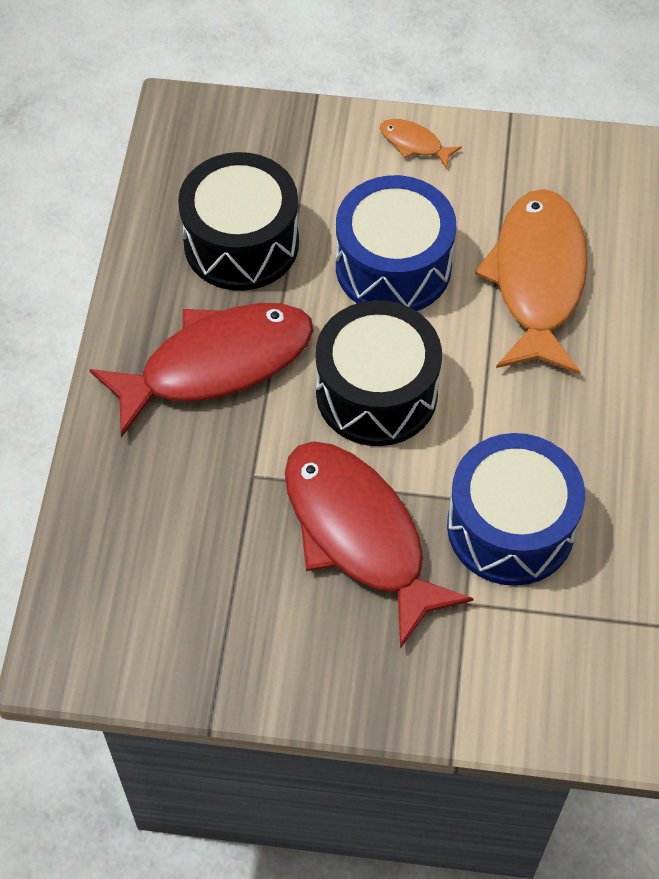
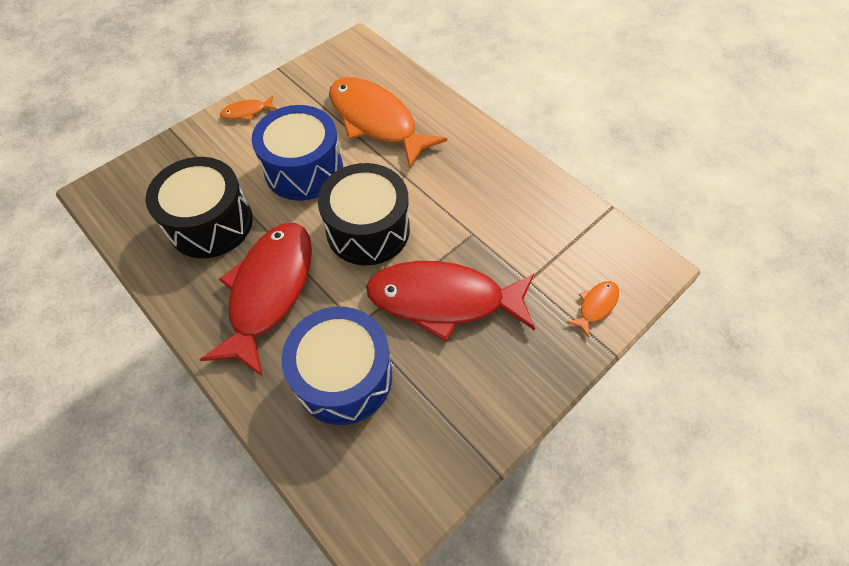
camera: 50 degrees left, 0 degrees up
(498, 696) = (595, 306): none -> orange fish
(510, 527) = (502, 229): blue drum -> blue drum (344, 376)

